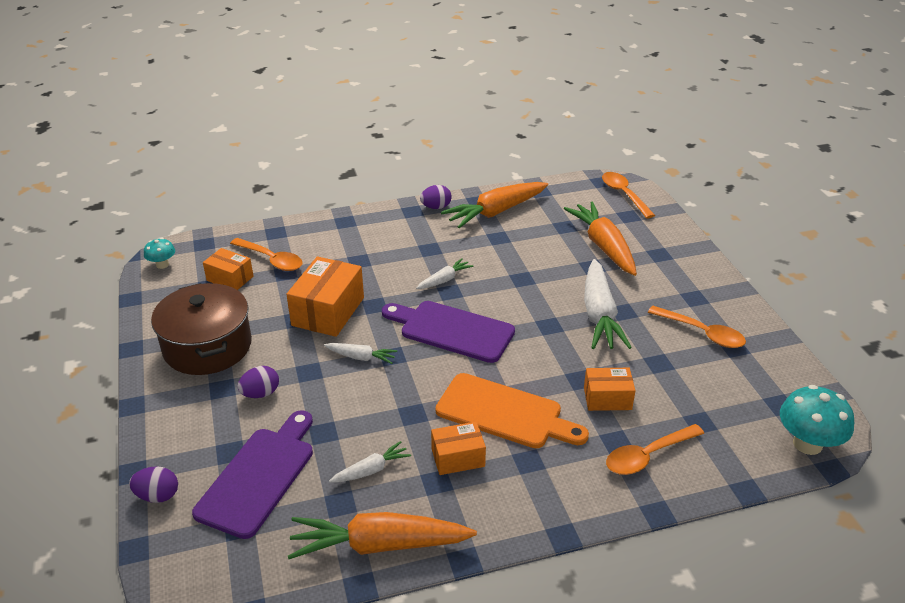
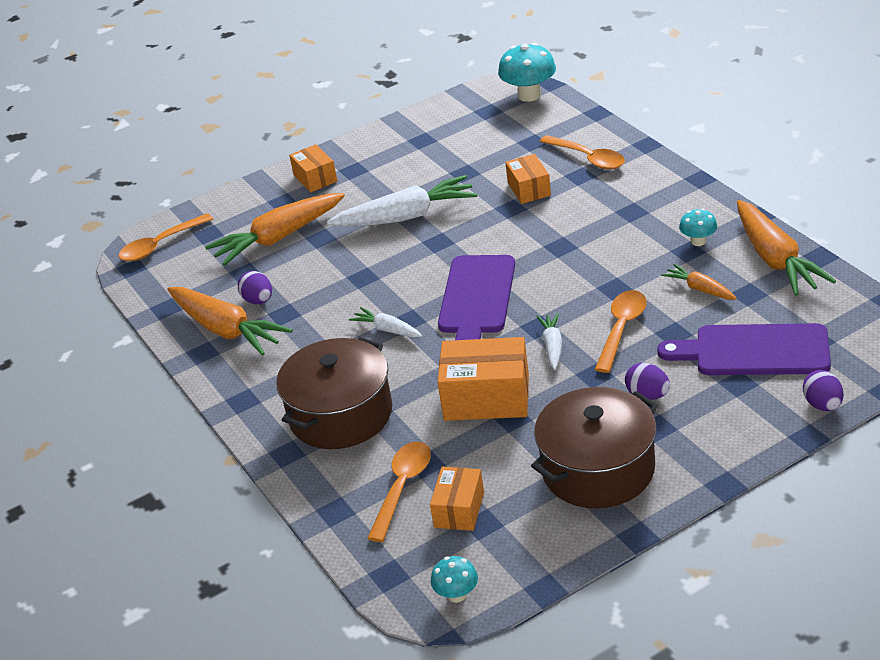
camera: 100 degrees left, 0 degrees up
(364, 246) = (341, 414): none -> brown pot
(371, 470) = (700, 289): white carrot -> orange carrot
(436, 207) = (228, 382): purple egg -> purple egg (258, 300)
(447, 494) = (698, 241): none -> turquoise mushroom
(458, 457) = (653, 247): orange box -> orange box (315, 178)
(504, 413) = (581, 237): orange cutting board -> none
(702, 333) = (409, 158): orange spoon -> orange spoon (621, 329)

